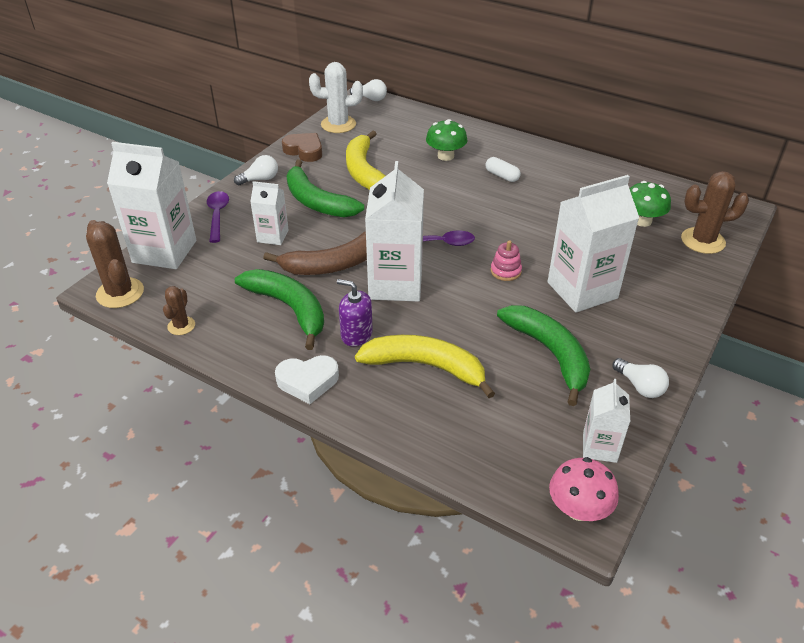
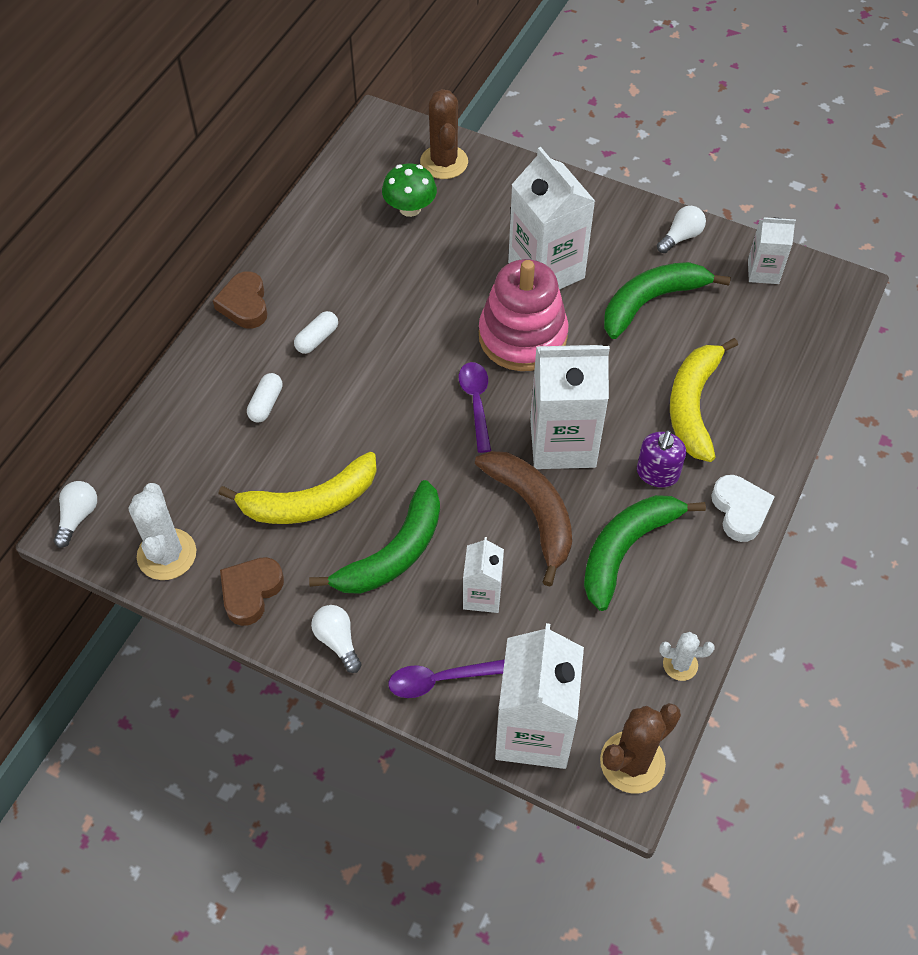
camera: 95 degrees left, 15 degrees up
(181, 326) = (680, 664): brown cactus -> white cactus
(445, 156) = (266, 404): green mushroom -> white capsule
(505, 271) = (522, 336): pink stacking toy -> pink stacking toy, size x2.44
(532, 148) = (244, 304): none -> brown heart
(578, 509) = (834, 290): pink mushroom -> none

